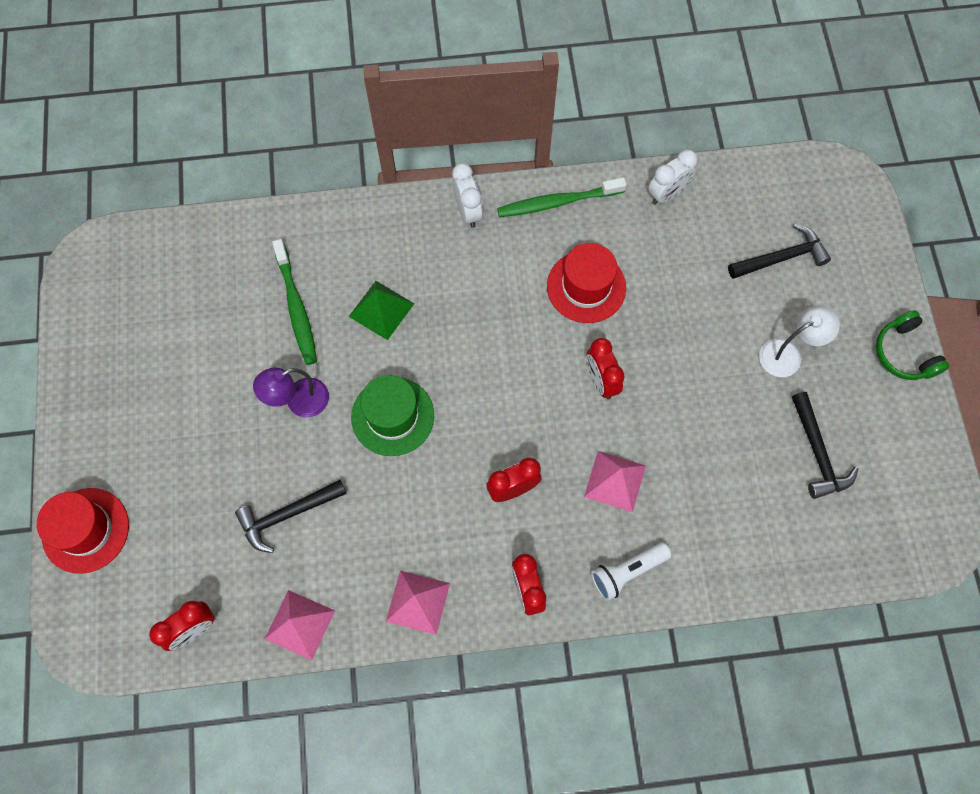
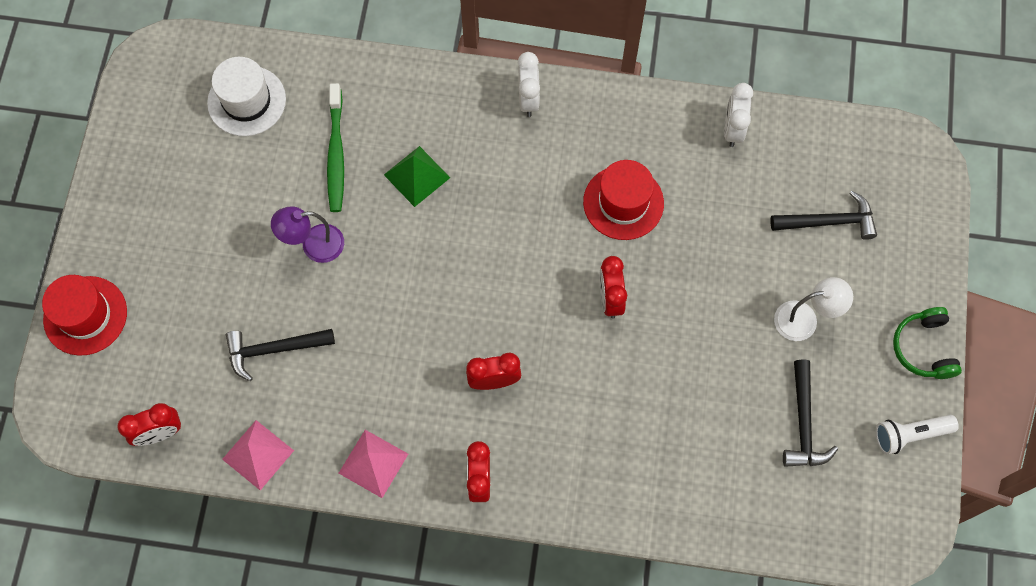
camera: 15 degrees right, 0 degrees up
(194, 278) = (246, 101): none -> white hat
(392, 416) = (399, 282): green hat -> none
(557, 202) = (620, 111): green toothbrush -> none
(615, 481) = (595, 398): pink pyramid -> none
(627, 572) = (580, 488): white flashlight -> white flashlight (910, 435)
(667, 194) = (732, 129): white clock -> white clock turned 120 degrees clockwise

